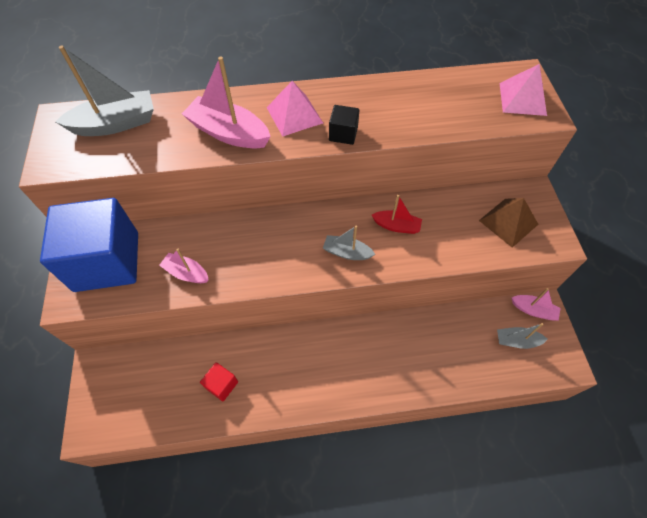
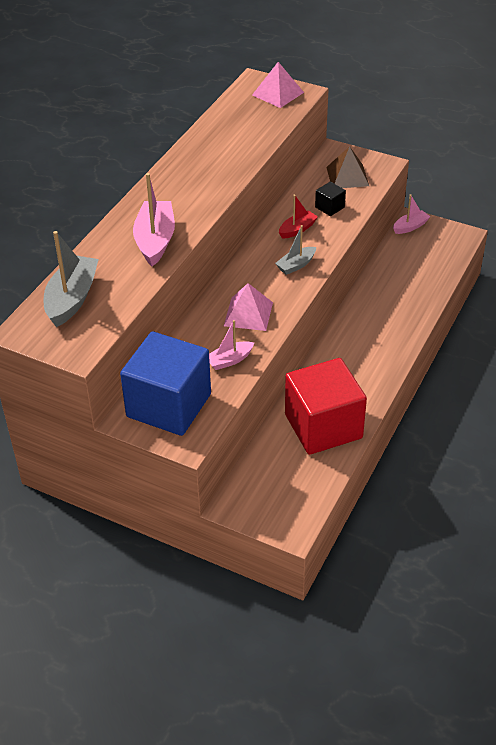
camera: 55 degrees left, 15 degrees down
(221, 385) = (323, 426): red cube -> red cube, size x2.49
(229, 133) = (155, 240): pink boat -> pink boat turned 120 degrees clockwise
(294, 115) = (173, 200): pink pyramid -> pink pyramid (248, 314)
(343, 134) = (221, 185): black cube -> black cube (329, 207)
(516, 341) = (426, 248): grey boat -> none

